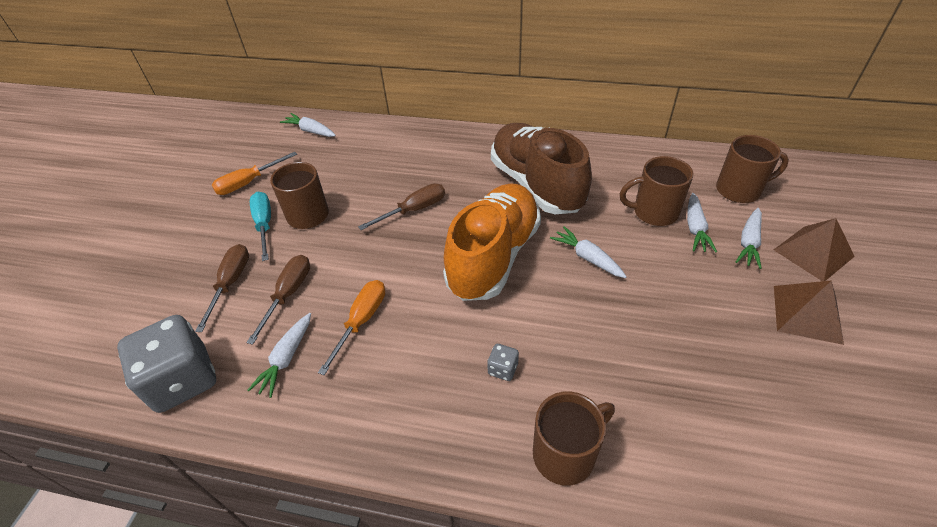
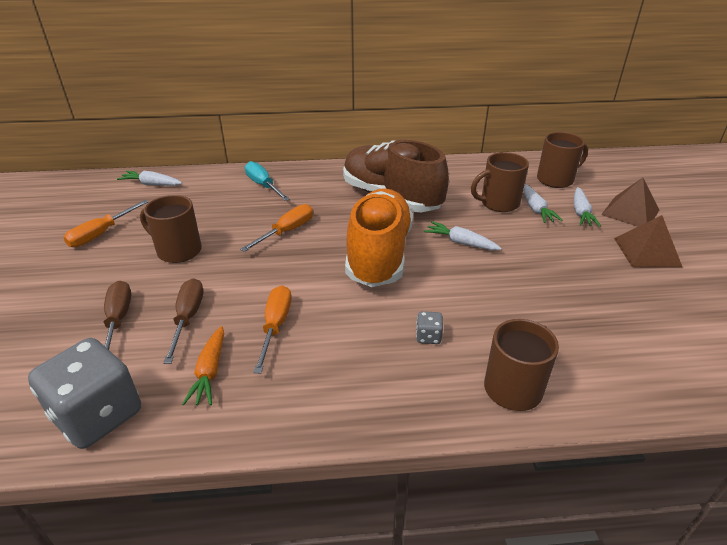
camera: 20 degrees left, 10 degrees down
(264, 225) = (135, 265): turquoise screwdriver -> turquoise screwdriver (263, 185)
(286, 358) = (210, 372): white carrot -> orange carrot
(414, 210) = (286, 231): brown screwdriver -> orange screwdriver

